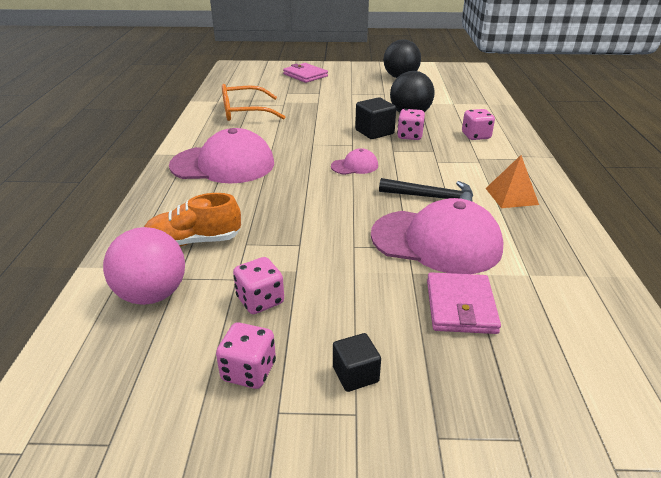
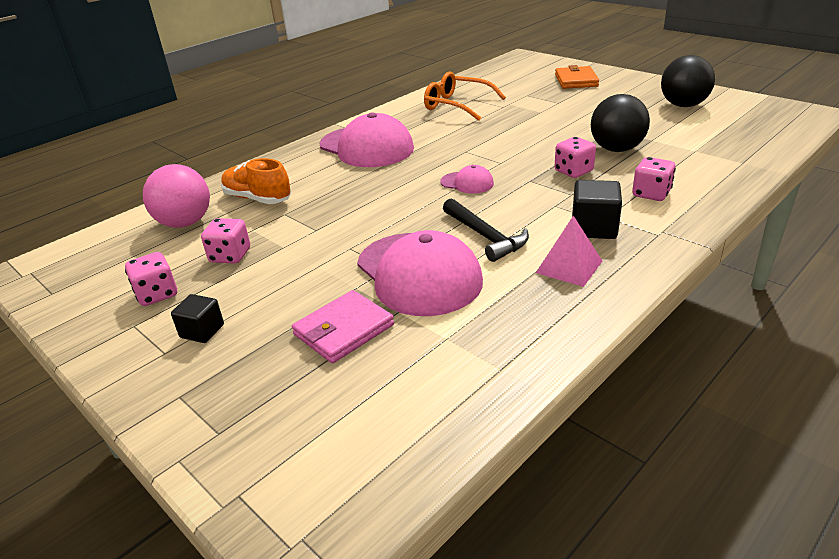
camera: 45 degrees right, 0 degrees up
(305, 75) = (576, 80): pink wallet -> orange wallet
(374, 132) = (544, 157): black cube -> black cube (594, 228)
(511, 196) = (569, 266): orange pyramid -> pink pyramid

